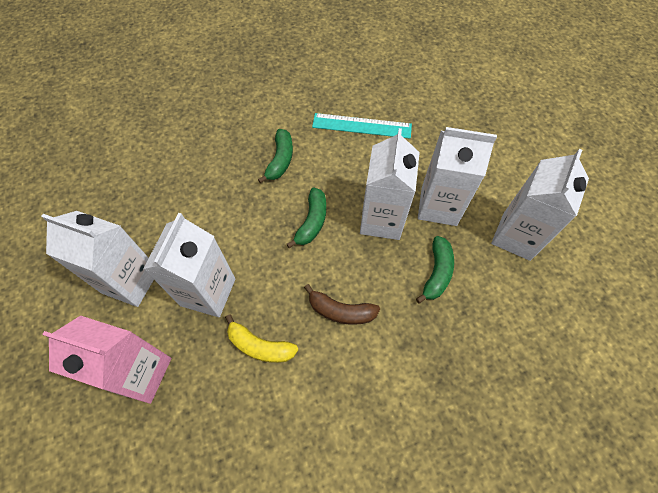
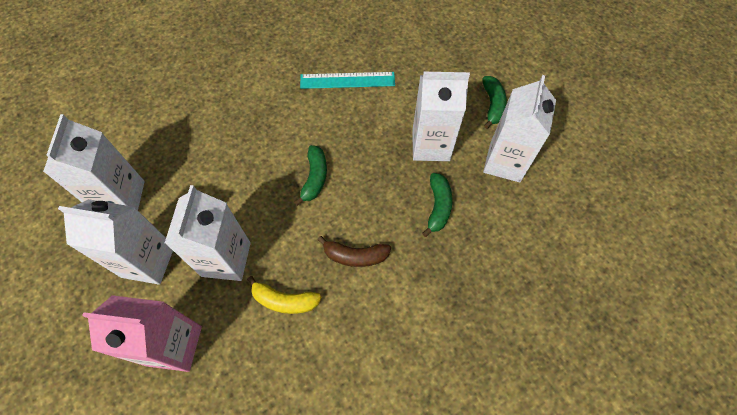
camera: 10 degrees left, 0 degrees up
(280, 160) = (275, 124): green banana -> green banana (492, 105)
(381, 220) = (380, 166): white carton -> white carton (121, 198)

